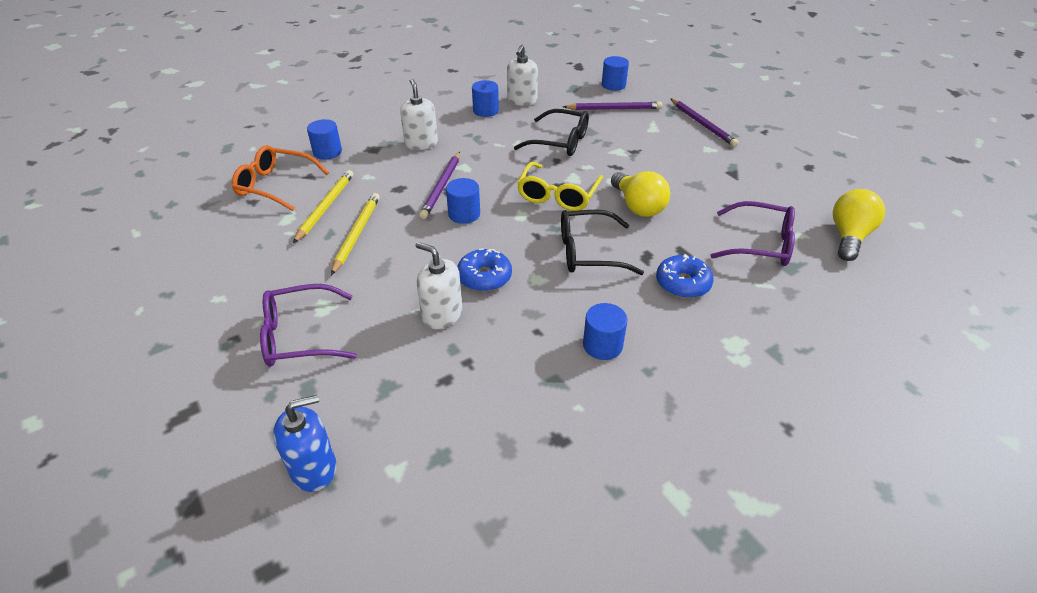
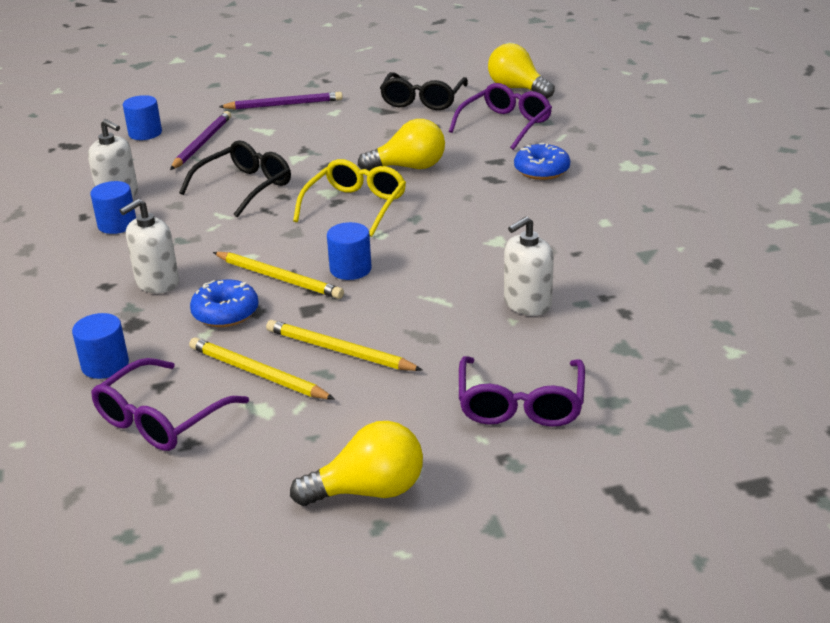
camera: 70 degrees left, 10 degrees down
(201, 282) = (369, 491): none -> yellow light bulb
(275, 185) = (161, 419): orange glasses -> purple glasses
(314, 468) = (723, 400): blue soap dispenser -> none
(421, 143) = (157, 282): white soap dispenser -> white soap dispenser turned 45 degrees counterclockwise
(442, 187) = (279, 278): purple pencil -> yellow pencil
(484, 277) = (477, 270): blue donut -> blue donut (225, 313)
(558, 195) = (355, 206): yellow glasses -> yellow glasses turned 105 degrees counterclockwise
(588, 252) = (469, 206): black glasses -> black glasses (423, 100)
(602, 345) = (608, 223): blue cylinder -> none

